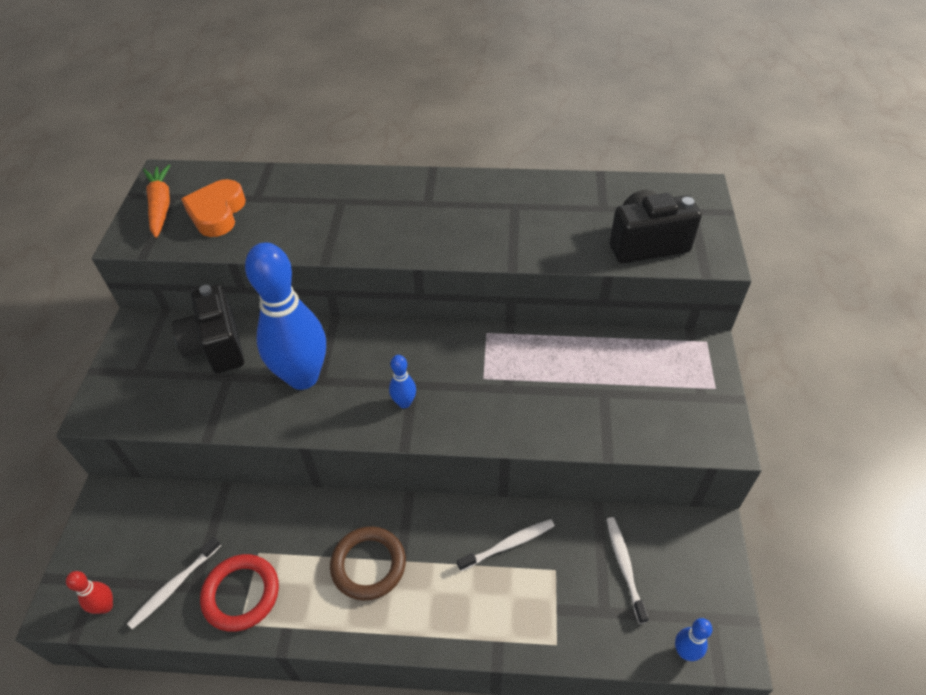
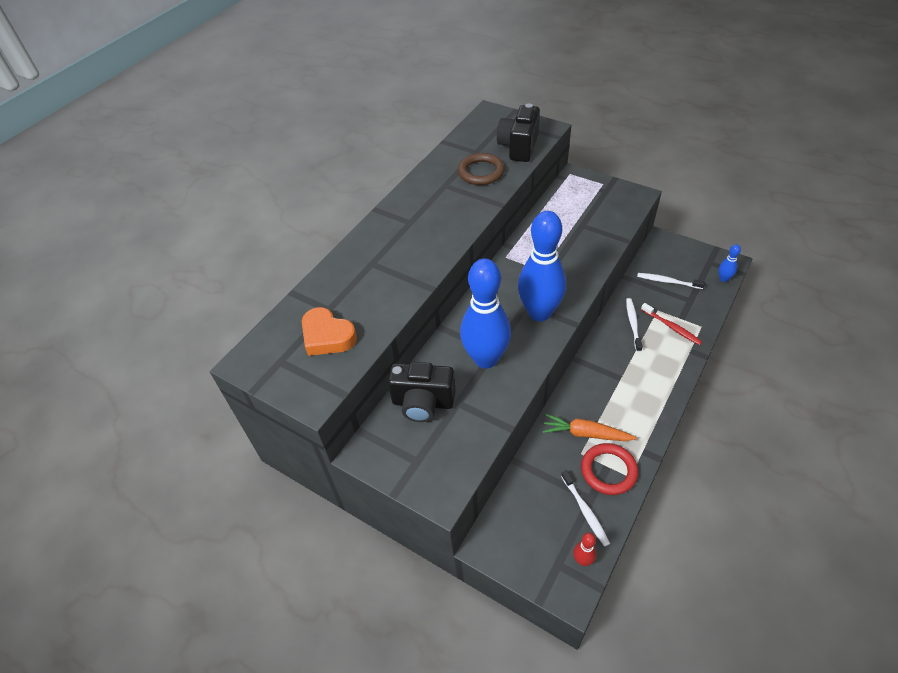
camera: 60 degrees left, 0 degrees up
(161, 206) = (287, 371): orange carrot -> orange carrot (585, 433)
(368, 565) = (617, 395): brown ring -> brown ring (481, 172)
(404, 403) = (539, 312): blue bowling pin -> blue bowling pin, size x2.46
(530, 599) = (671, 327): none -> red toothbrush

